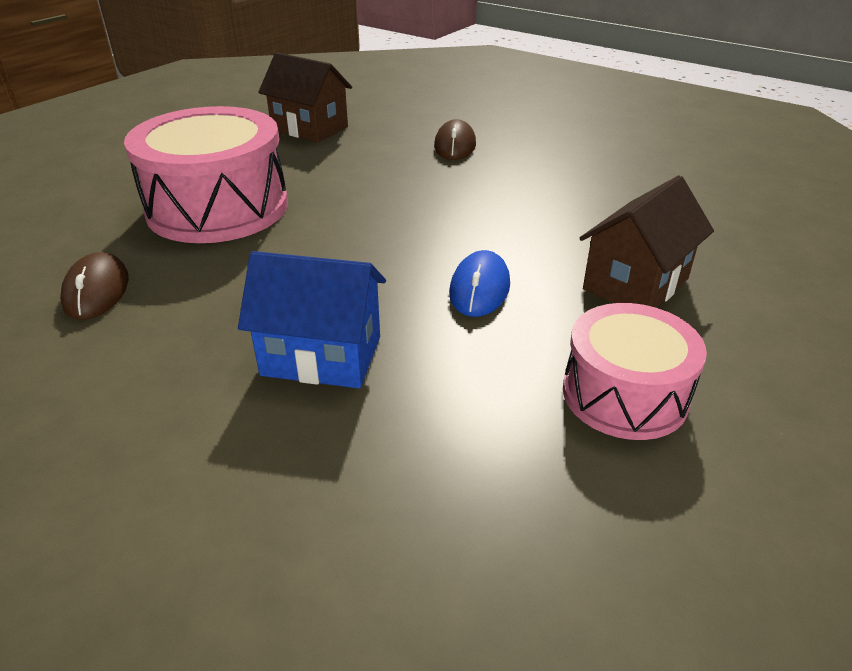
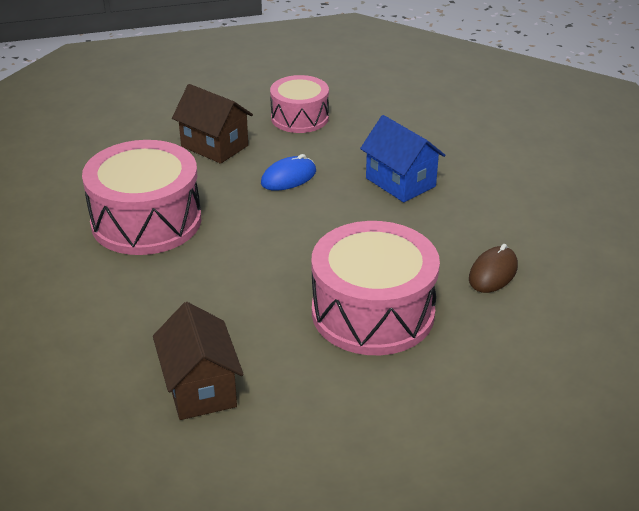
camera: 140 degrees left, 0 degrees up
(455, 145) = (124, 291): brown mouse -> none
(537, 187) = (146, 221): none -> pink drum
(636, 284) = (214, 146): brown house -> brown house turned 45 degrees clockwise

